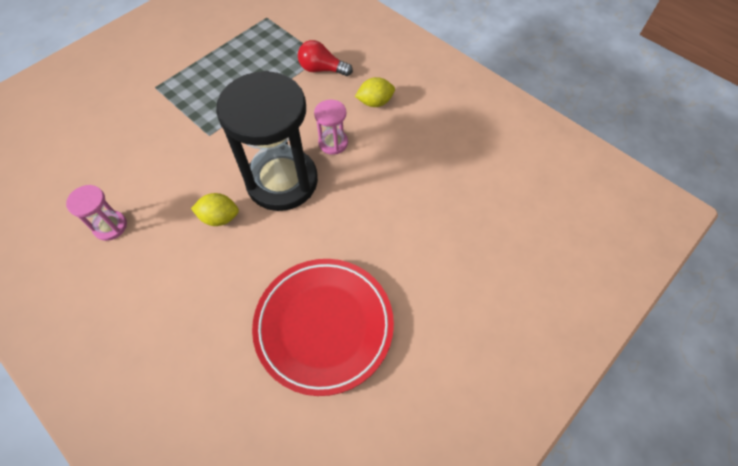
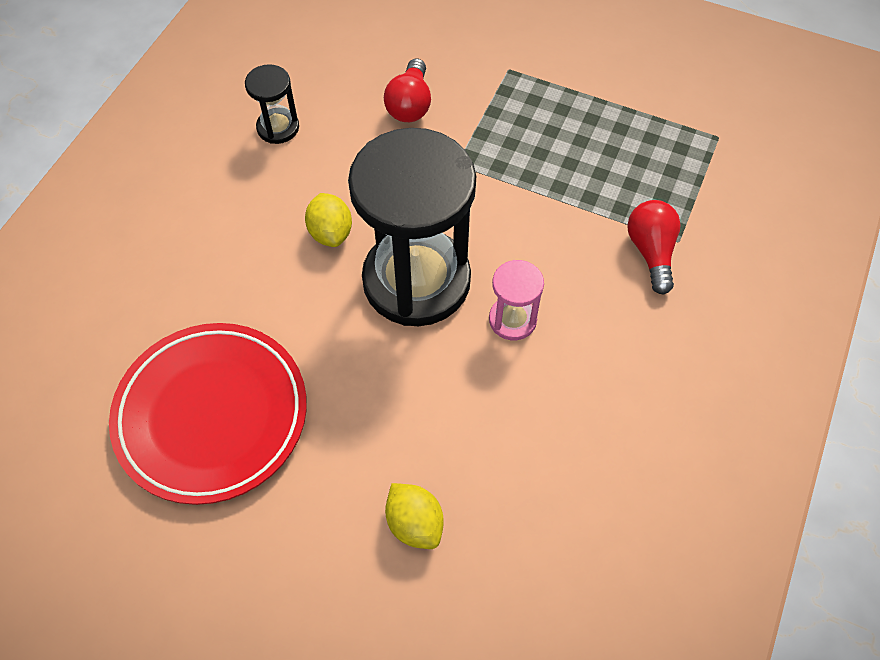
camera: 70 degrees right, 0 degrees up
(110, 226) = (278, 127): pink hourglass -> black hourglass
(146, 145) = (410, 105): none -> red light bulb
(375, 102) = (622, 350): yellow lemon -> yellow lemon (415, 523)

